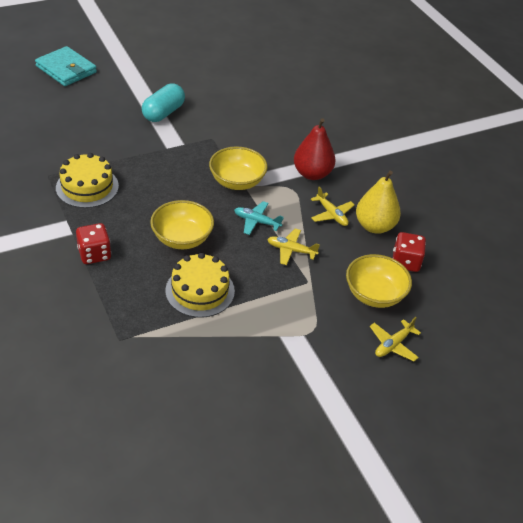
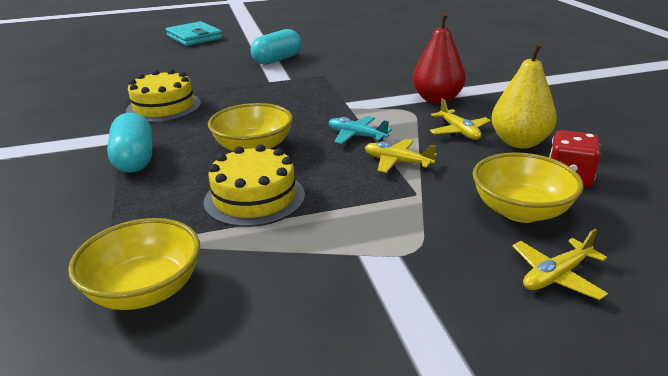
camera: 15 degrees right, 15 degrees down
(94, 254) = (134, 159): red dice -> turquoise capsule
(237, 182) = (341, 105): yellow bowl -> yellow bowl (145, 290)

